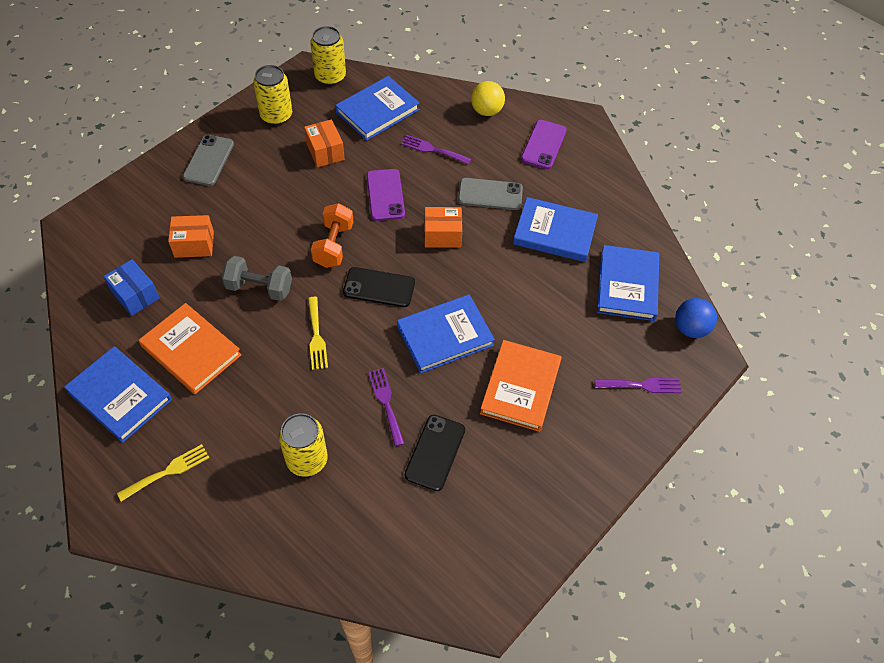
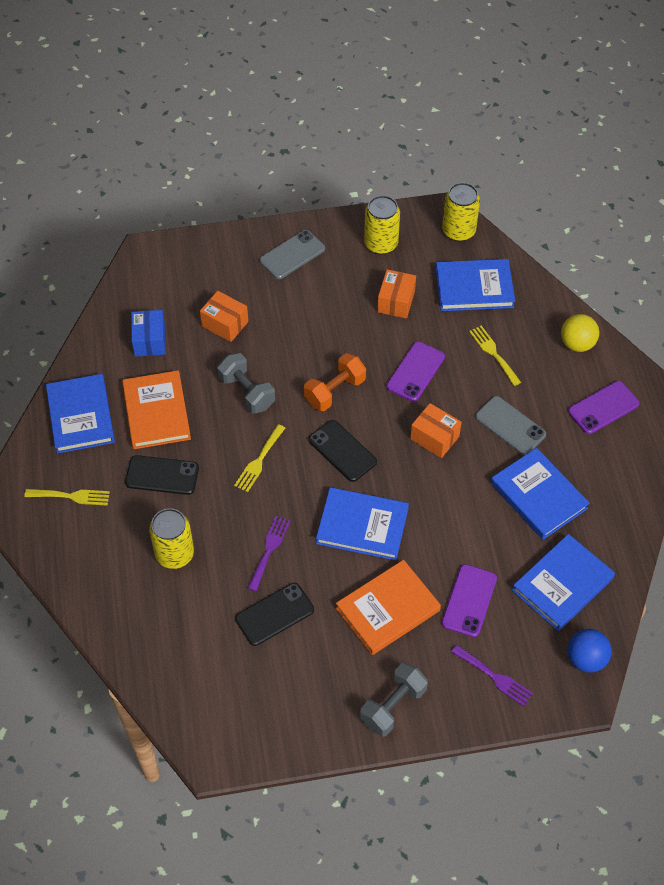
camera: 40 degrees right, 0 degrees up
(240, 400) = (162, 475): none -> black phone
(432, 149) = (493, 353): purple fork -> yellow fork
(574, 340) = (469, 600): none -> purple phone
(590, 460) = (393, 706): none -> grey dumbbell

